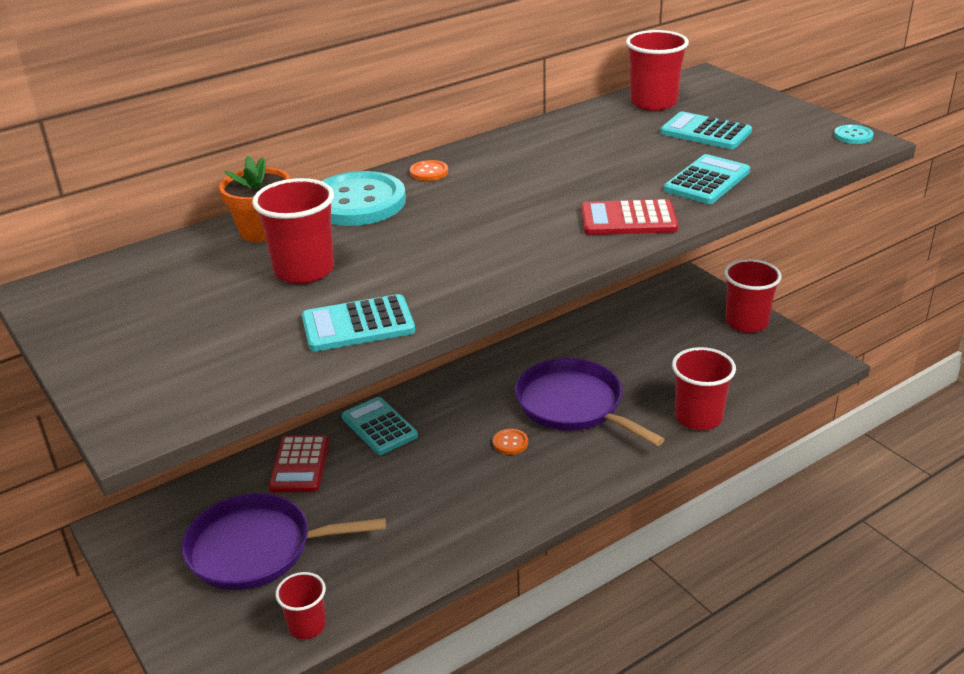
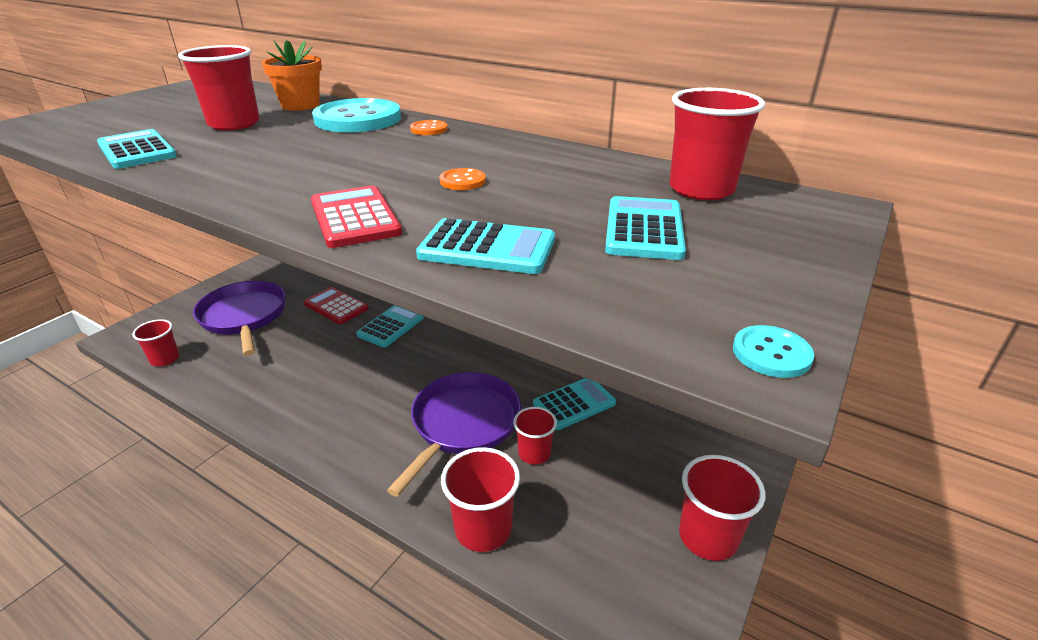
camera: 65 degrees right, 0 degrees up
(299, 465) = (336, 306): red calculator -> red calculator turned 60 degrees clockwise
(510, 443) = (392, 398): orange button -> orange button (462, 181)
(582, 340) = (574, 404): none -> turquoise calculator
(631, 375) = (534, 453): none -> red cup

